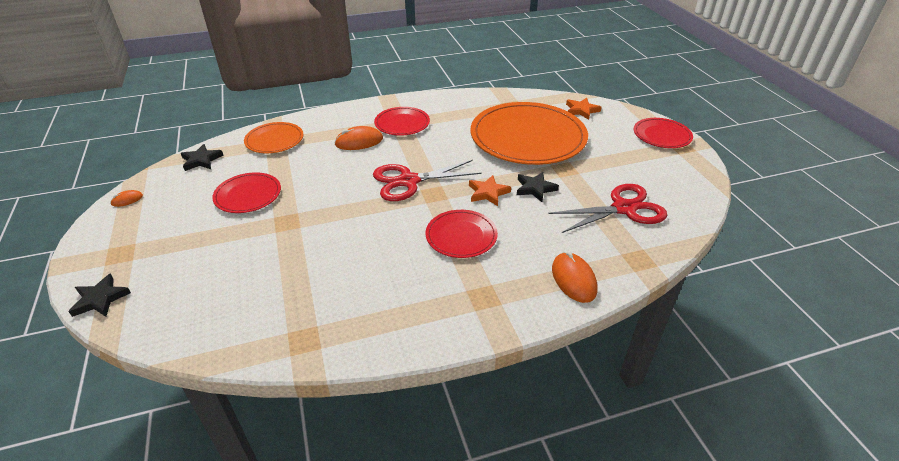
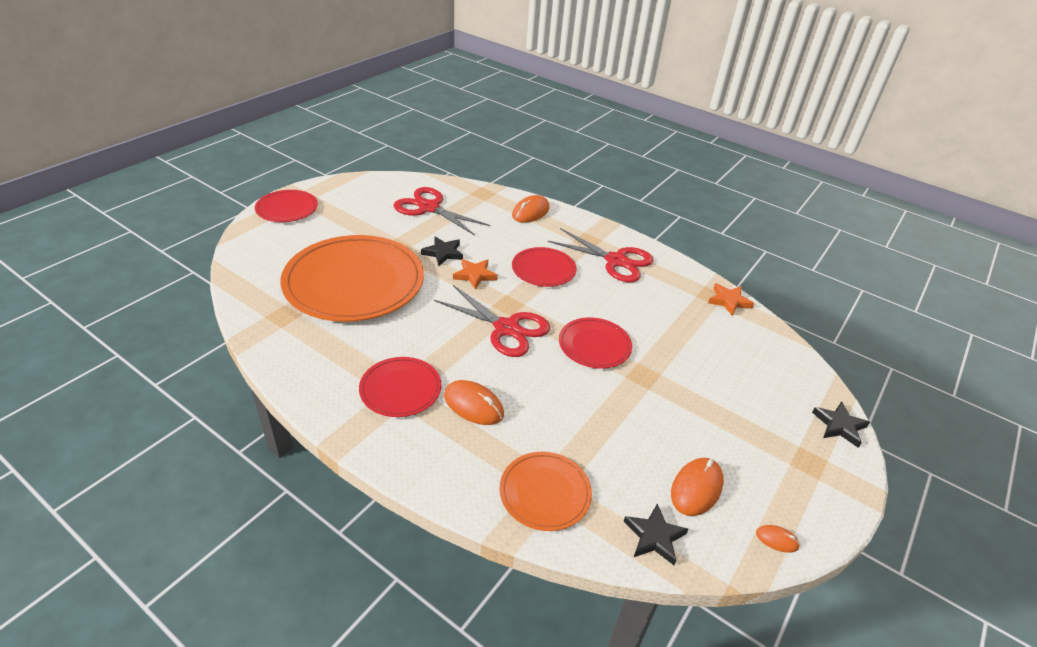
camera: 130 degrees left, 0 degrees up
(193, 190) = (696, 488): none -> orange mouse
(248, 195) = (648, 432): red plate -> red plate (594, 345)
(428, 297) = (616, 261): none -> red scissors
(581, 110) = (262, 263): orange star -> orange star (729, 301)

